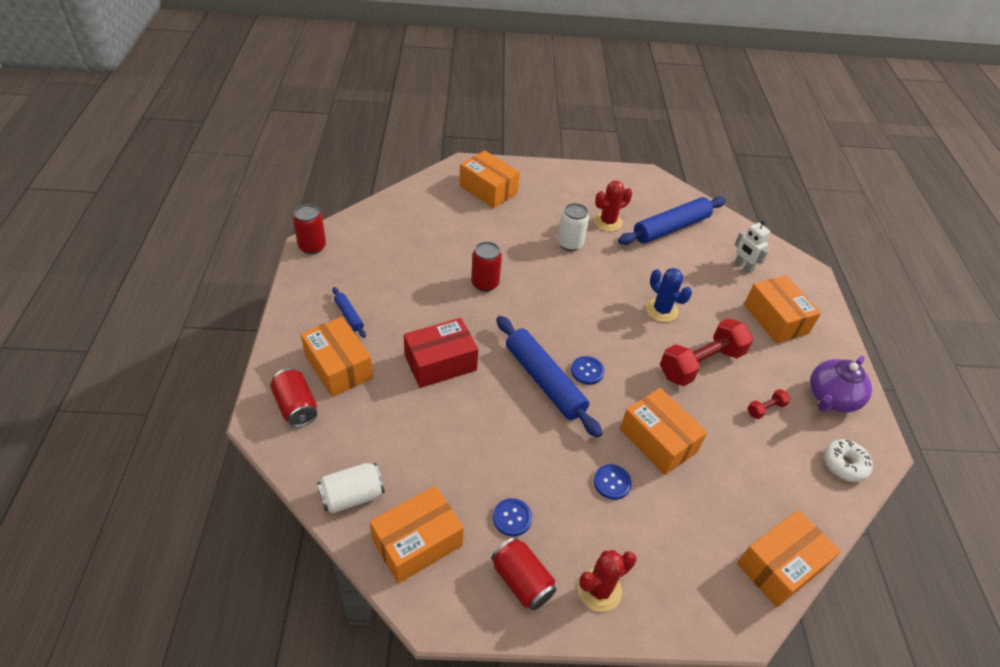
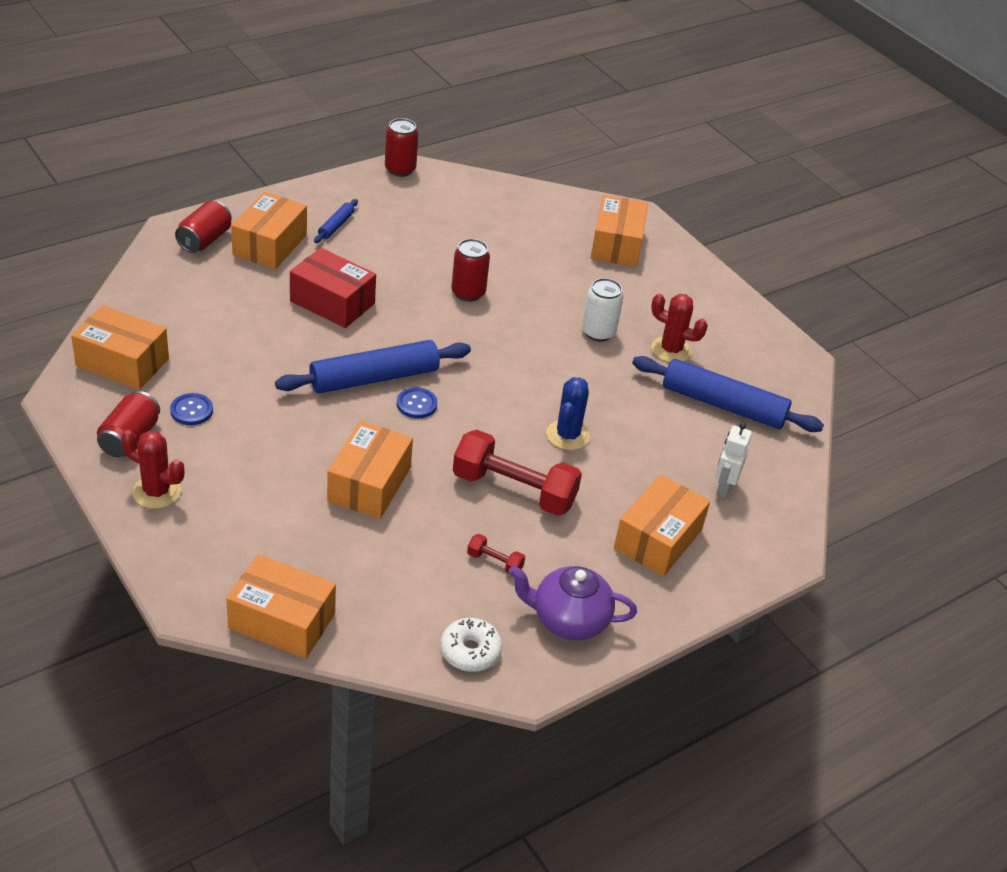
camera: 55 degrees right, 5 degrees down
(352, 496) = (139, 308): white can -> none
(544, 381) = (374, 378): blue rolling pin -> blue rolling pin turned 45 degrees clockwise
(612, 482) = (286, 465): blue button -> none

